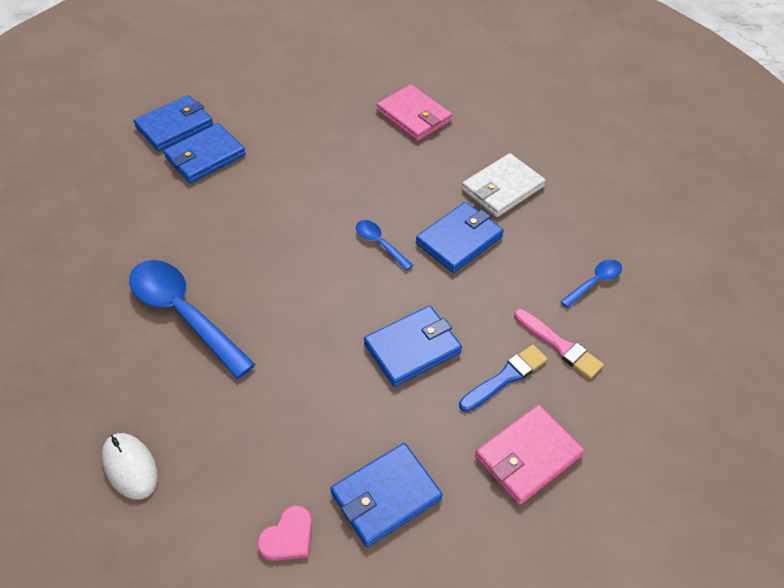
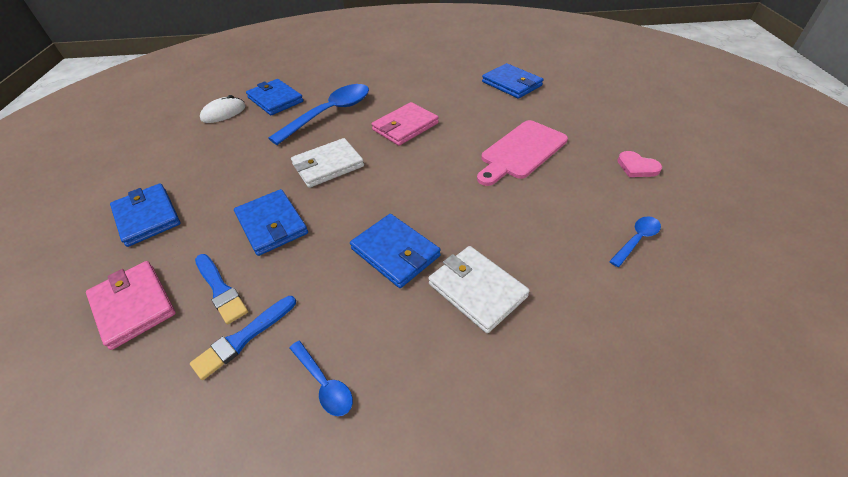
camera: 90 degrees right, 5 degrees down
(205, 156) = (482, 100): blue wallet -> blue wallet (275, 100)
(288, 537) = (145, 175): pink heart -> pink heart (637, 167)
(310, 305) = (328, 165): none -> white wallet
(319, 138) = (521, 151): none -> pink cutting board
(379, 243) = (391, 197): blue spoon -> blue spoon (636, 240)
(414, 116) = (577, 210): pink wallet -> pink wallet (405, 127)
(559, 345) = (243, 338): pink brush -> blue brush

